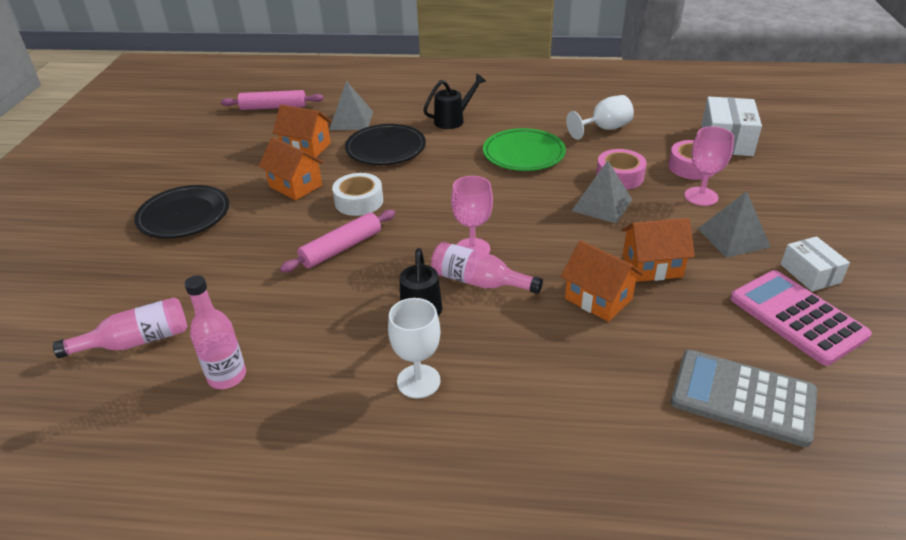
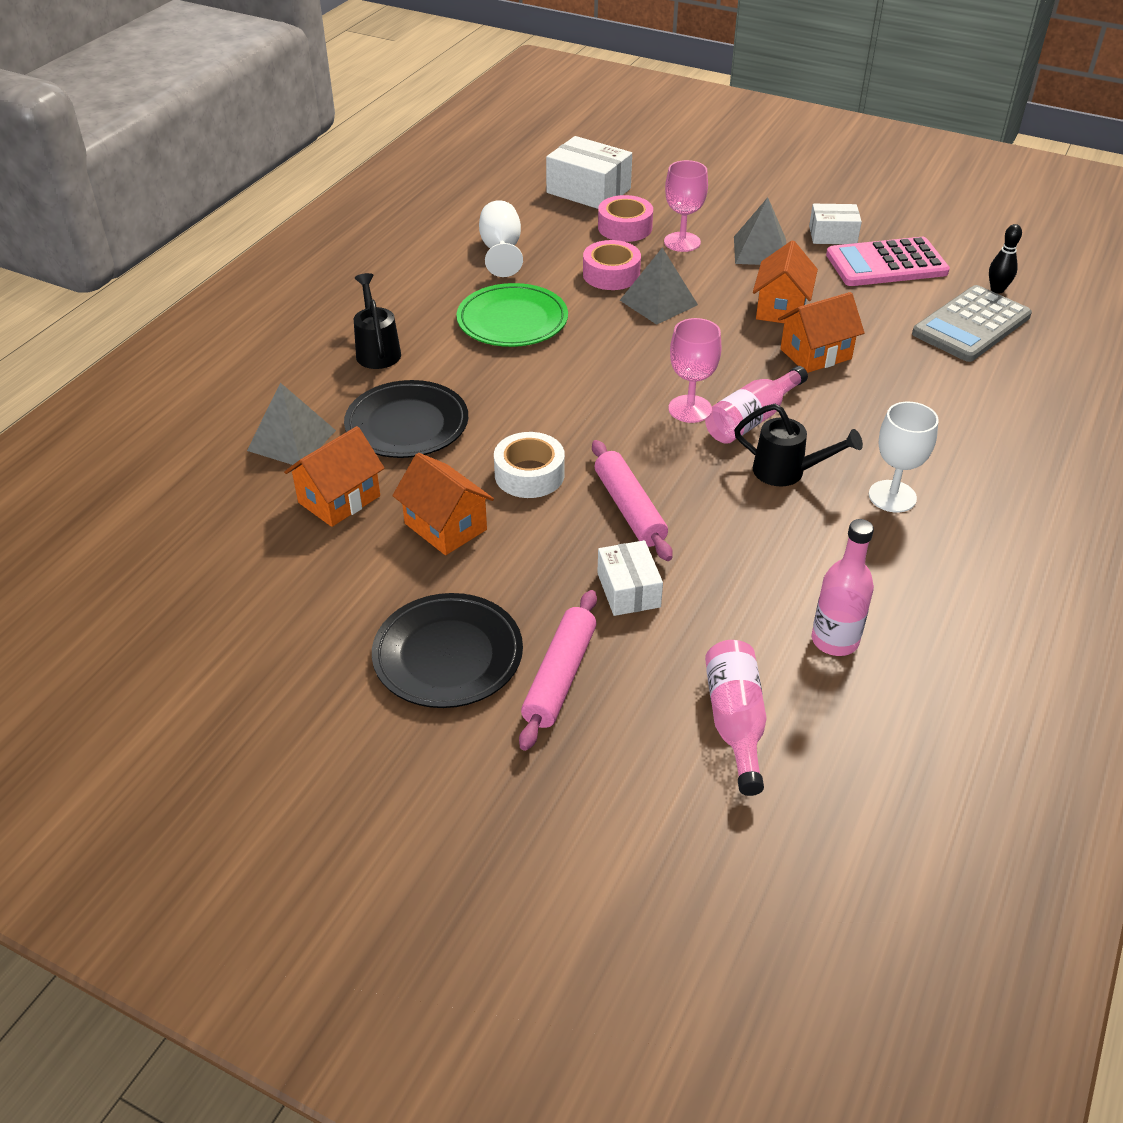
camera: 70 degrees left, 5 degrees up
(257, 267) = (628, 590): none -> white box
(273, 107) = (163, 515): pink rolling pin -> pink rolling pin (559, 677)
(295, 186) = (445, 526): orange house -> orange house turned 75 degrees clockwise
(837, 410) = (997, 289): none -> black bowling pin

